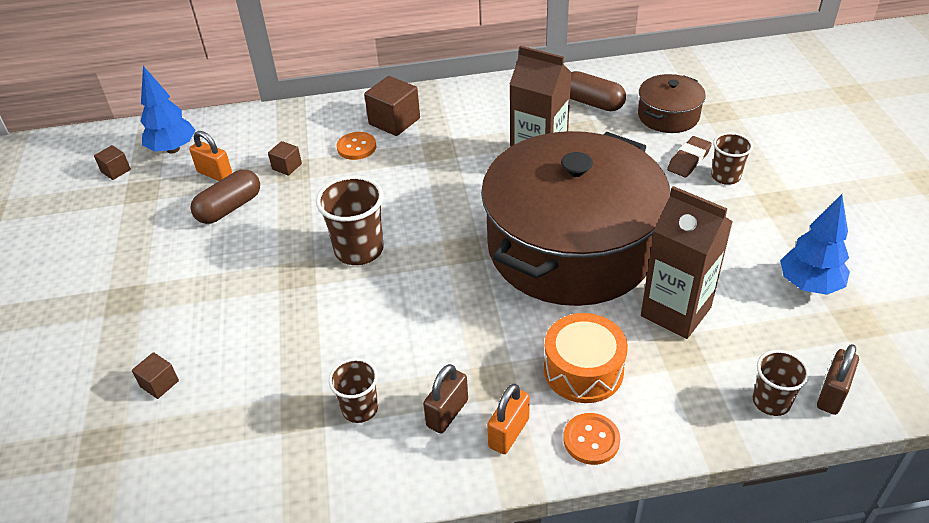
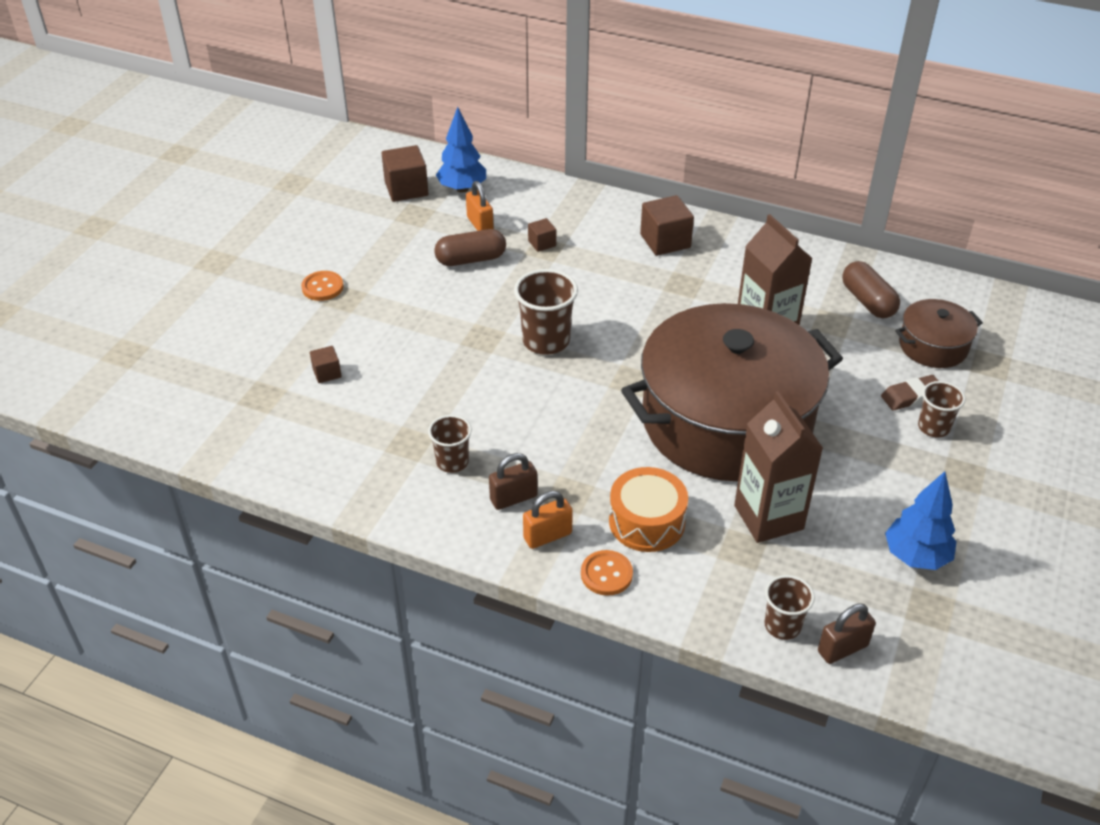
camera: 30 degrees right, 0 degrees up
(116, 171) = (406, 189): brown cube -> brown cube, size x1.83
(356, 147) = (613, 251): orange button -> orange button (322, 287)

